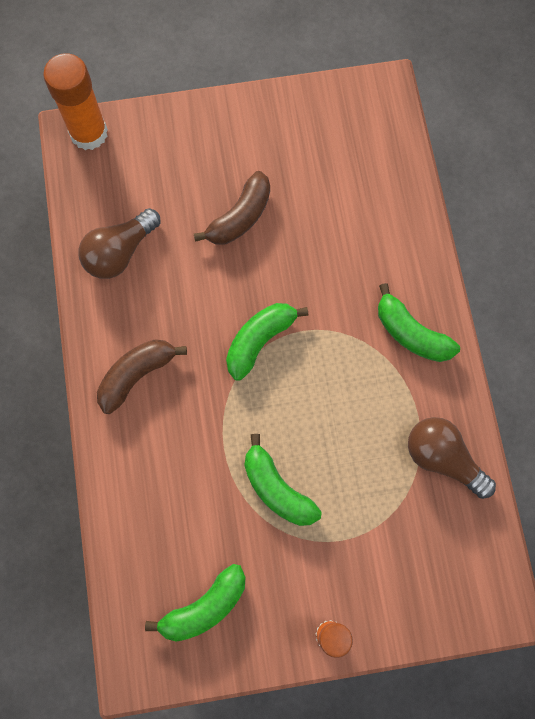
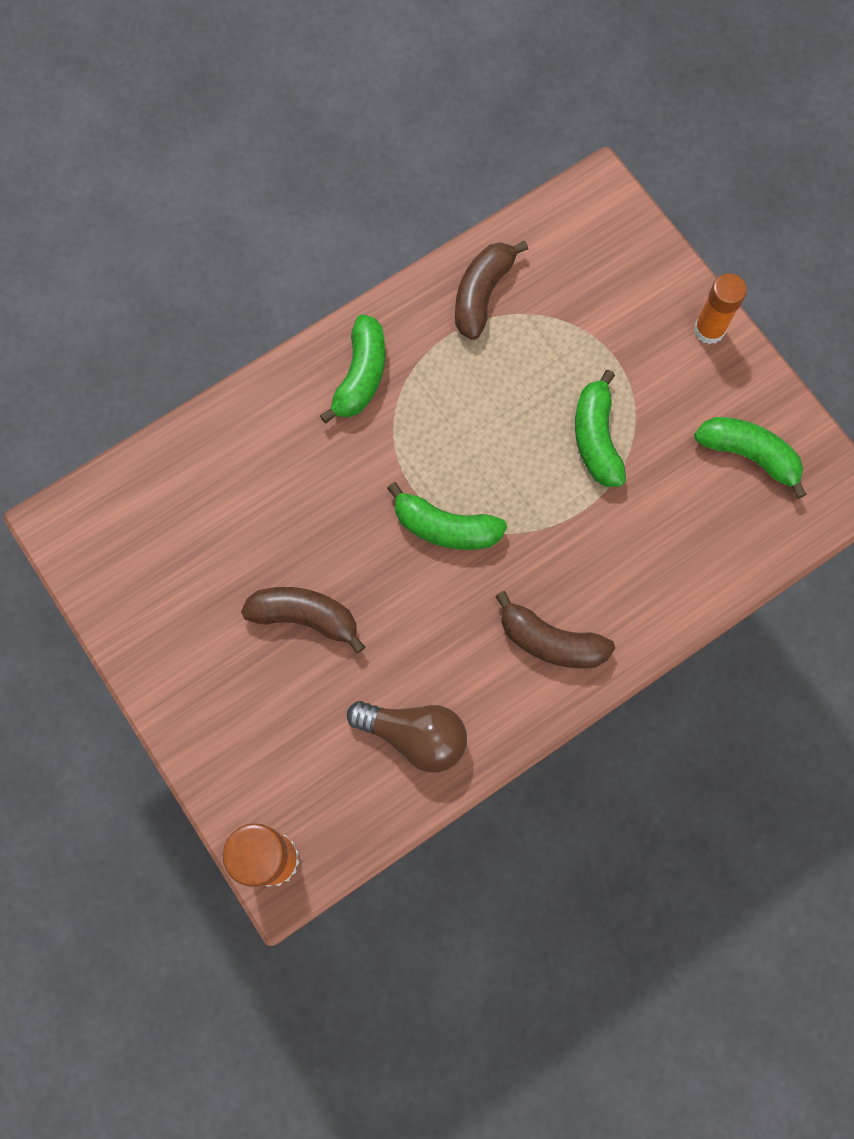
camera: 115 degrees left, 0 degrees up
(277, 489) = (596, 438): green banana -> green banana turned 150 degrees clockwise
(443, 458) = (482, 294): brown light bulb -> brown banana

